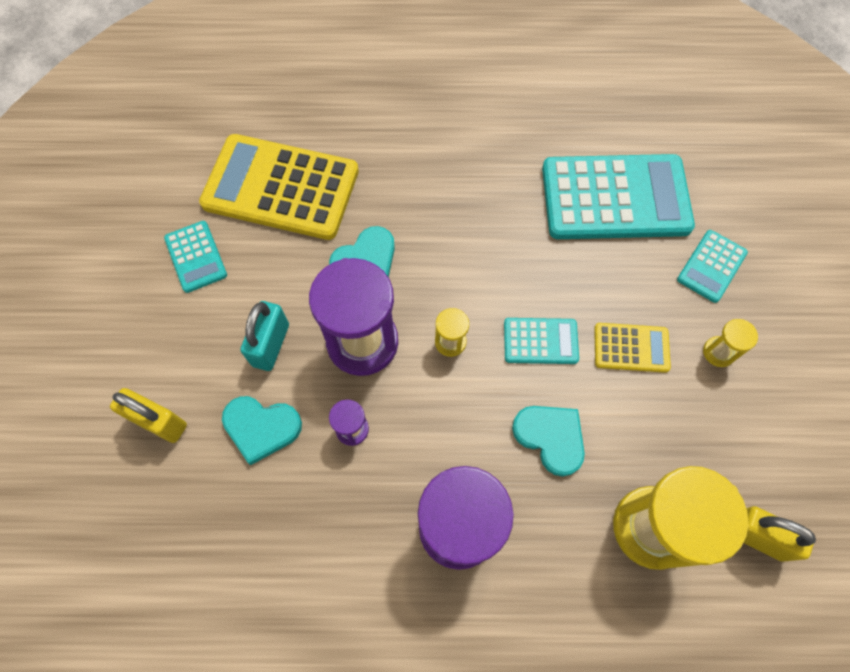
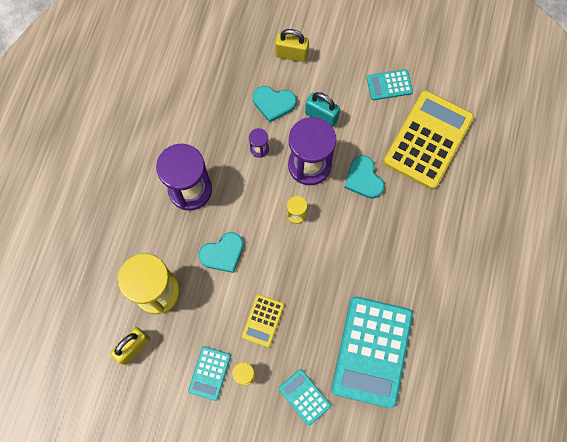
camera: 105 degrees right, 5 degrees up
(159, 422) = (291, 55): yellow padlock -> yellow padlock turned 60 degrees clockwise
(261, 428) = (273, 103): turquoise heart -> turquoise heart turned 105 degrees counterclockwise
(540, 341) = (282, 267): turquoise calculator -> turquoise calculator (209, 373)

